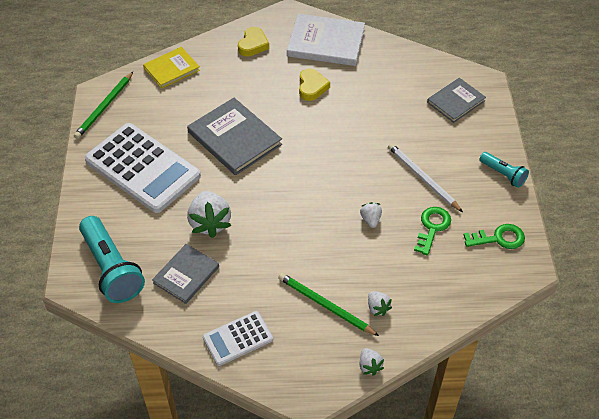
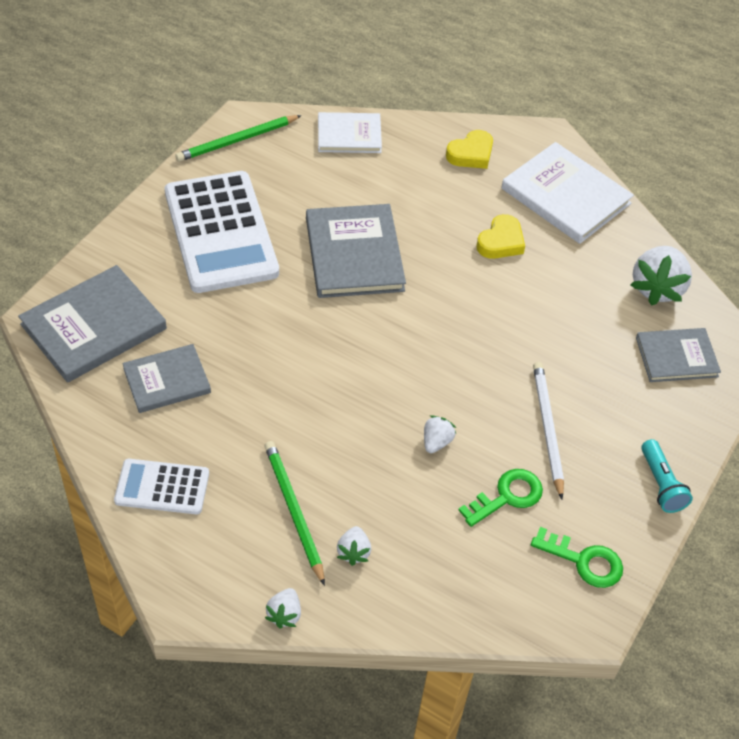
camera: 30 degrees right, 0 degrees up
(112, 269) = (94, 327): turquoise flashlight -> grey book
(171, 69) = (349, 135): yellow book -> white book
(210, 223) = (243, 336): white strawberry -> white strawberry (657, 288)

